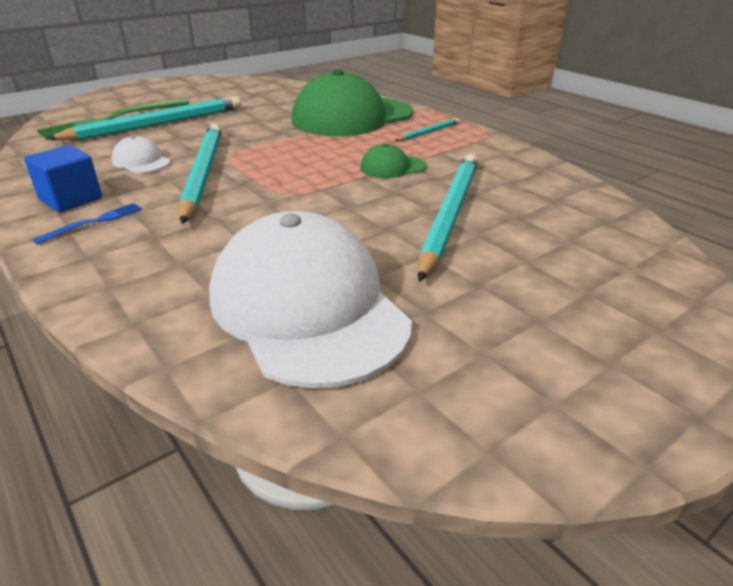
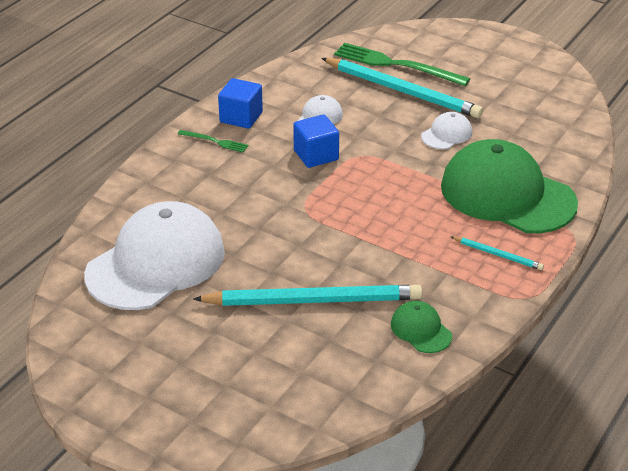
camera: 70 degrees right, 5 degrees up
(94, 222) = (215, 141): blue fork -> green fork
(203, 173) = (316, 155): turquoise pencil -> blue cube
(245, 121) = (446, 134): none -> white cap
(392, 167) = (390, 250): green cap -> green cap (421, 330)

